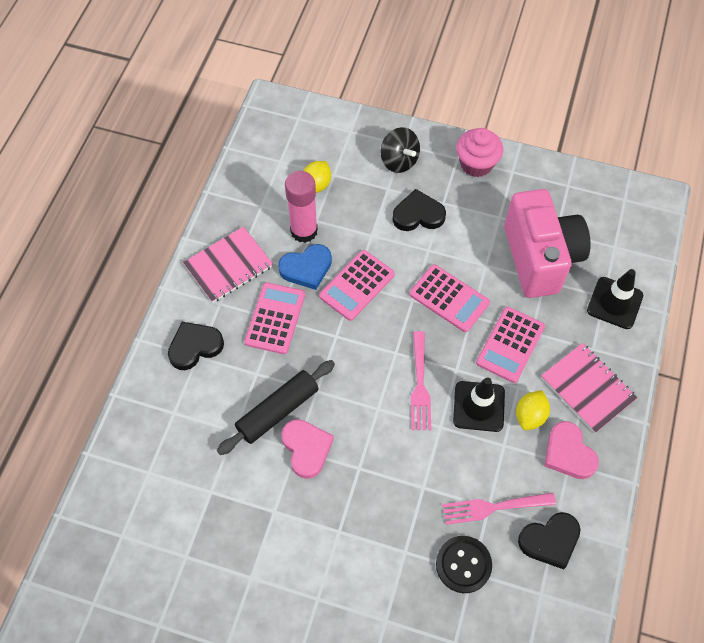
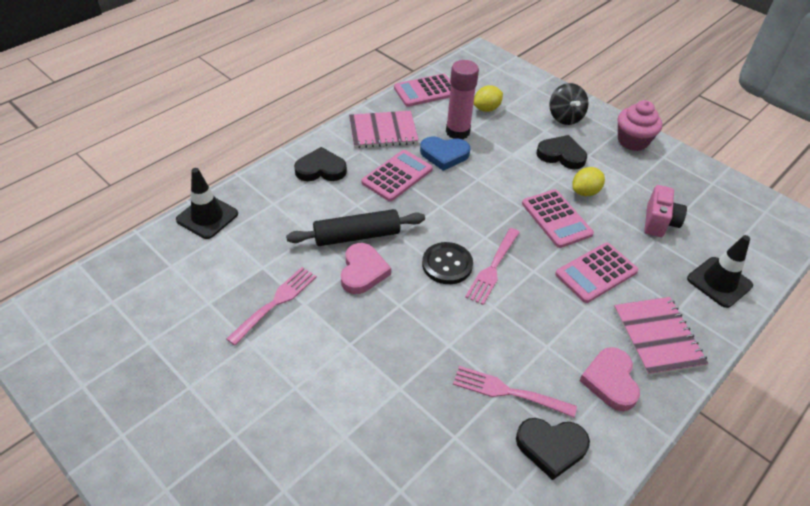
camera: 25 degrees right, 15 degrees down
(248, 524) = (276, 303): none -> pink fork
(357, 285) = (479, 180): pink calculator -> pink calculator (426, 91)
(463, 564) = (450, 426): black button -> black button (447, 264)
(478, 406) = (539, 306): black traffic cone -> black traffic cone (207, 217)
(530, 416) = (586, 334): yellow lemon -> yellow lemon (585, 192)
(540, 258) = (659, 222): pink camera -> pink camera, size x0.50

